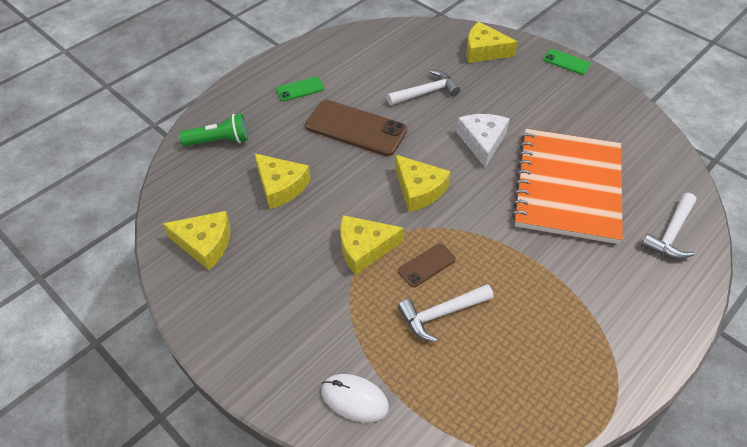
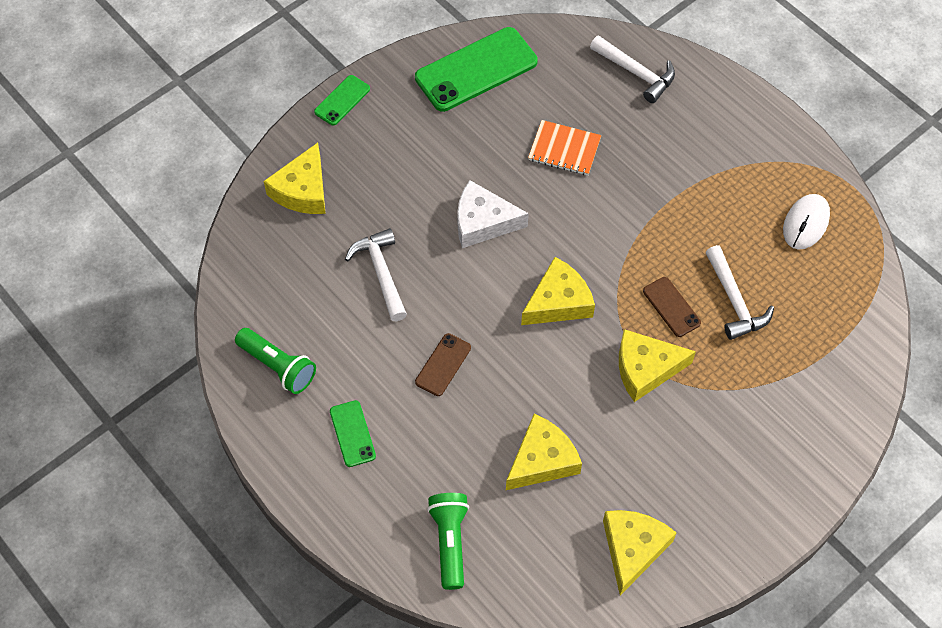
camera: 85 degrees left, 10 degrees up
(347, 53) = (278, 366): none -> green flashlight
(354, 399) = (833, 391): white mouse -> white mouse (805, 223)
(356, 128) = (443, 365): brown phone -> brown phone, size x0.50
(364, 248) = (645, 369): yellow cheese -> yellow cheese turned 90 degrees clockwise
(568, 187) = (564, 149): orange notebook -> orange notebook, size x0.42
(626, 129) = (476, 69): none -> green phone

